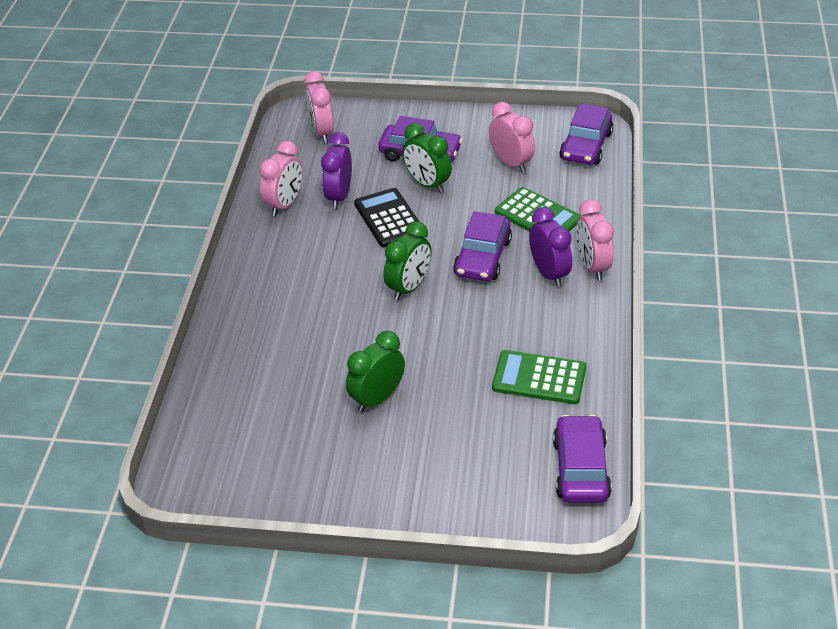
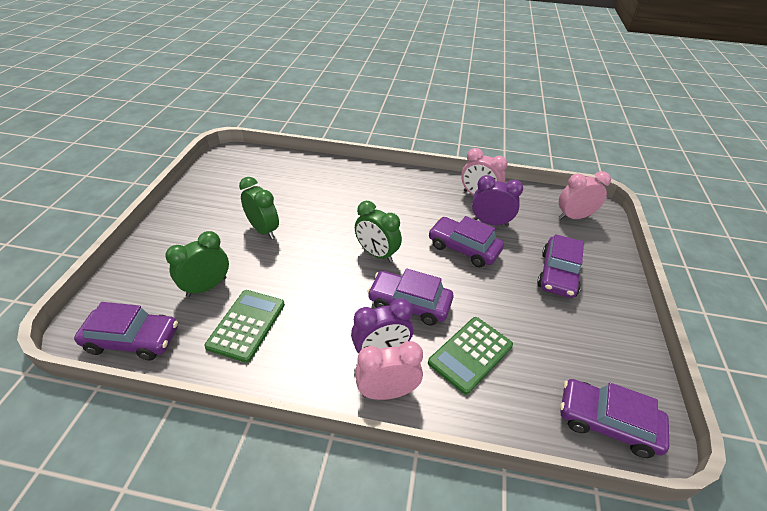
camera: 90 degrees right, 0 degrees up
(389, 218) = (463, 248): black calculator -> purple car
(427, 184) = (513, 275): green clock -> green clock (206, 287)
(511, 163) = (557, 342): pink clock -> none

